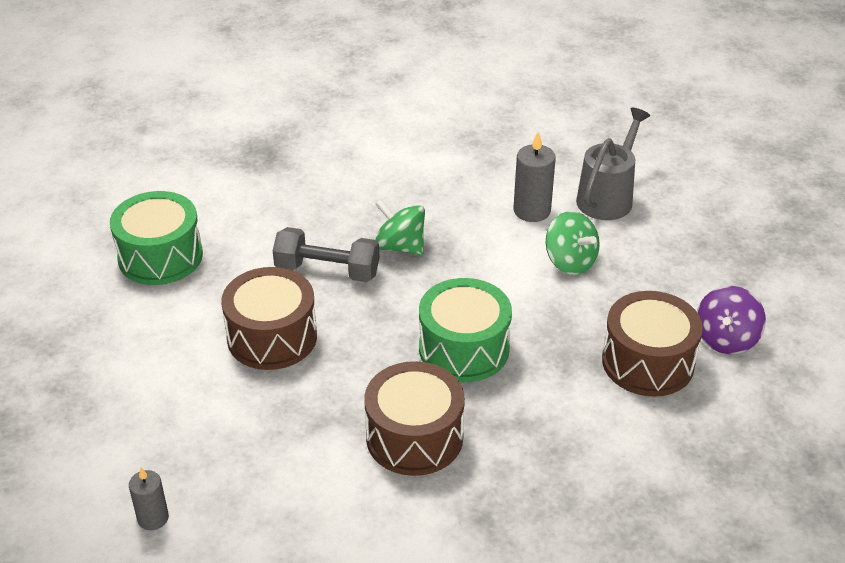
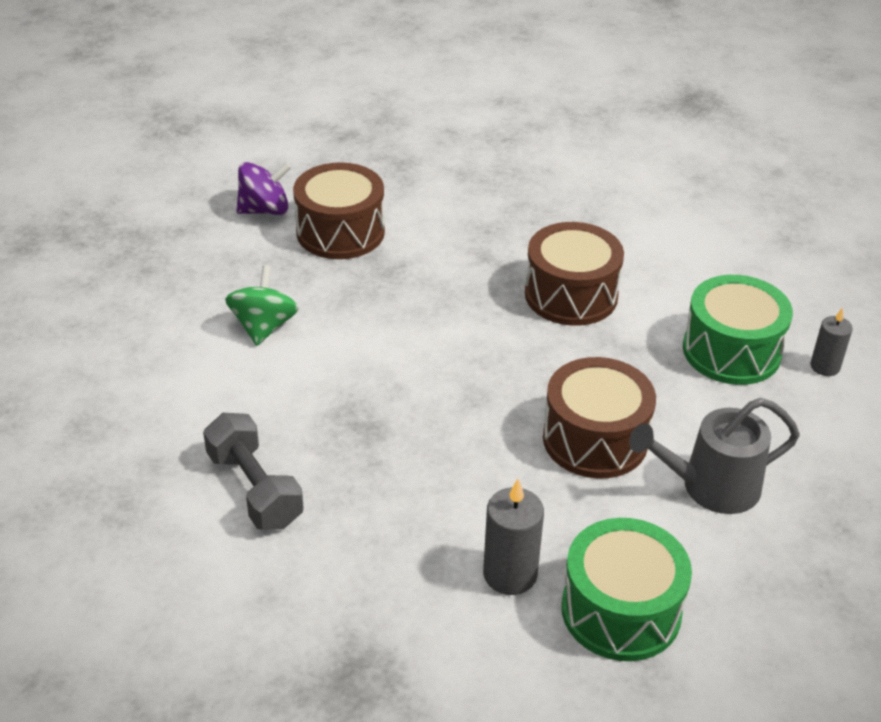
camera: 135 degrees left, 0 degrees up
(327, 271) = (471, 467): grey dumbbell -> grey dumbbell (255, 489)
(400, 246) = (375, 442): green spinning top -> none
(464, 349) = (451, 324): green drum -> green drum (731, 351)
(532, 211) = (212, 389): grey candle -> grey candle (510, 574)
(607, 197) = (132, 354): grey watering can -> grey watering can (711, 487)

